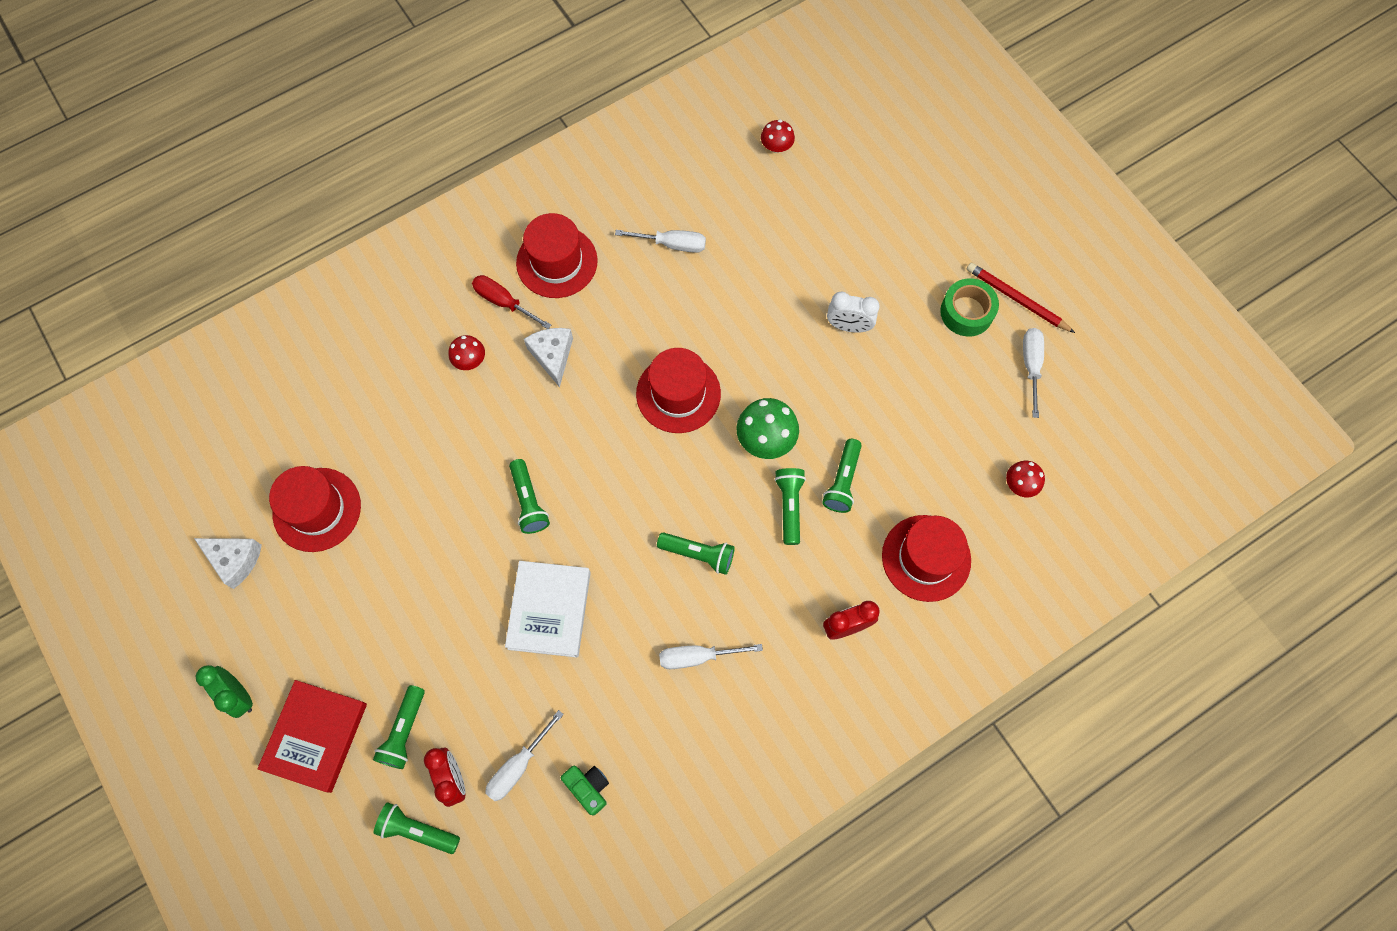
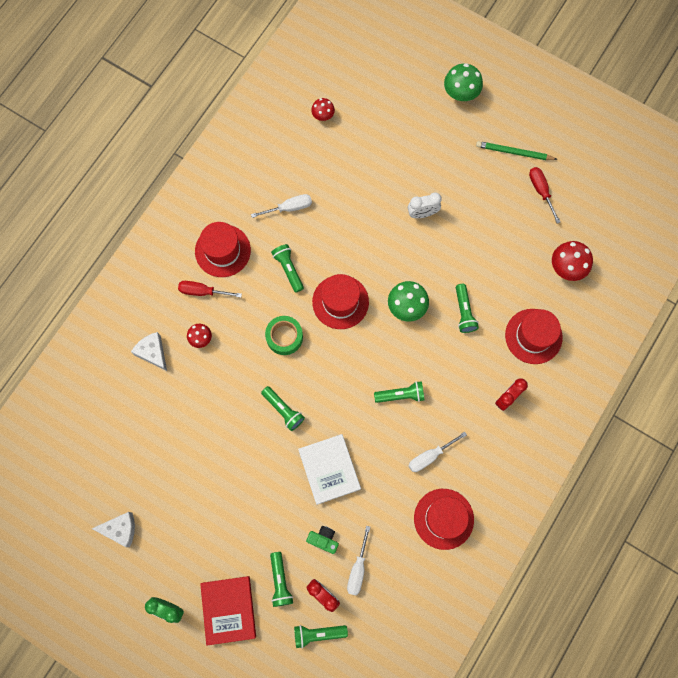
camera: 25 degrees left, 5 degrees up
(317, 509) = (155, 475): red hat -> red hat (443, 519)
(552, 356) = (251, 312): white cheese -> white cheese (153, 352)
(588, 788) = (405, 561): green camera -> green camera (323, 539)
(789, 506) = (440, 341): green flashlight -> green flashlight (289, 269)
(966, 312) = (488, 173): green tape -> green tape (284, 337)
(978, 192) = (461, 93): none -> green mushroom
(1017, 299) = (514, 152): red pencil -> green pencil
(1020, 484) = (567, 267): red mushroom -> red mushroom, size x1.66
(1031, 366) = (541, 191): white screwdriver -> red screwdriver

